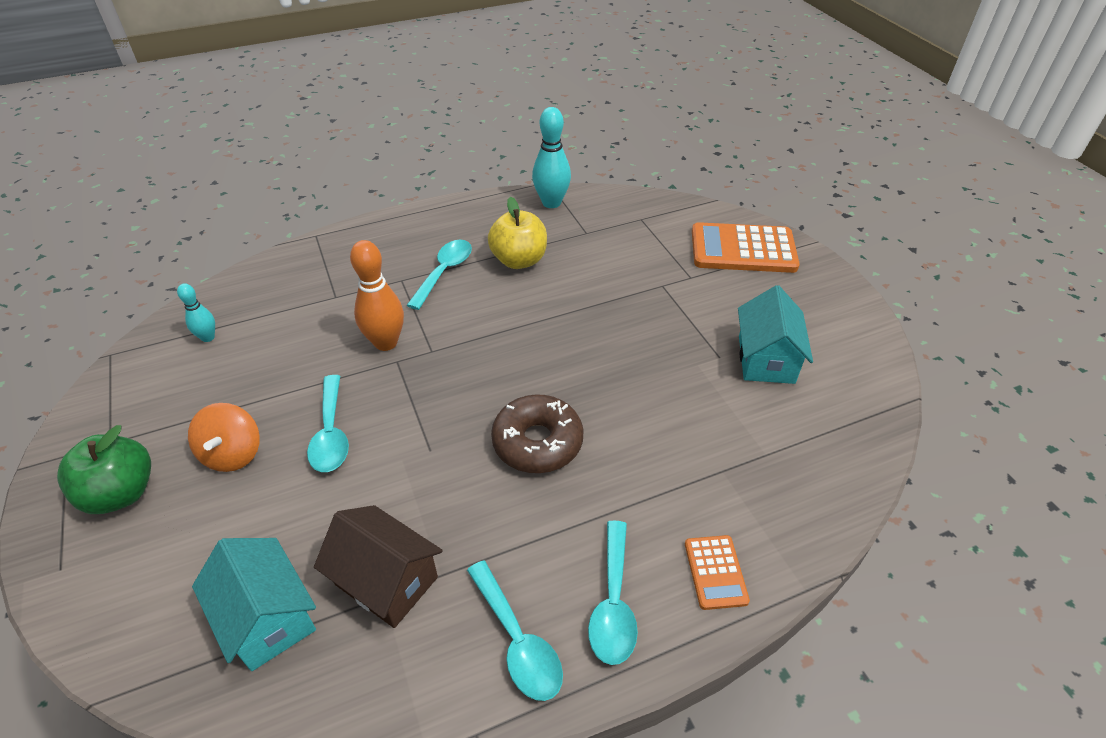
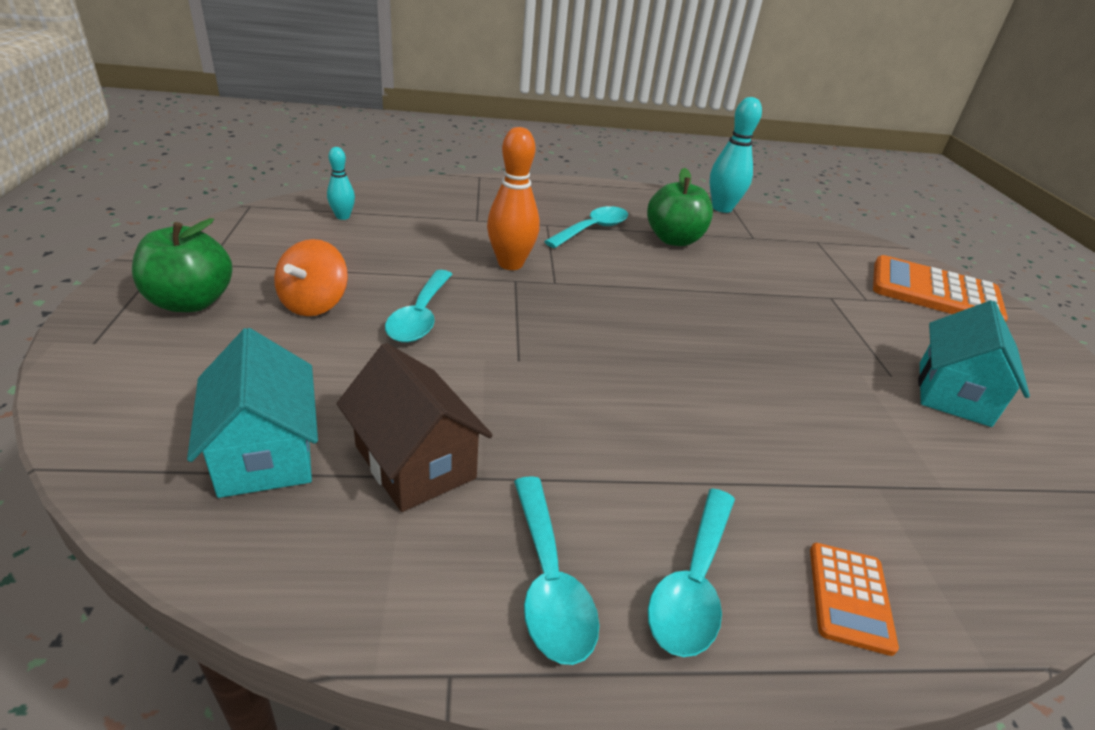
camera: 15 degrees right, 10 degrees down
(519, 260) = (674, 240): yellow apple -> green apple
(537, 442) = (644, 388): brown donut -> none

